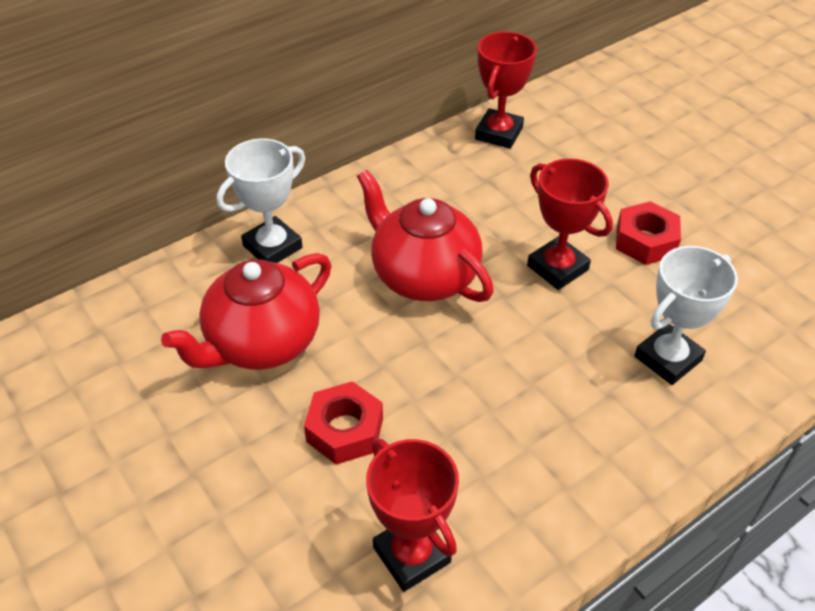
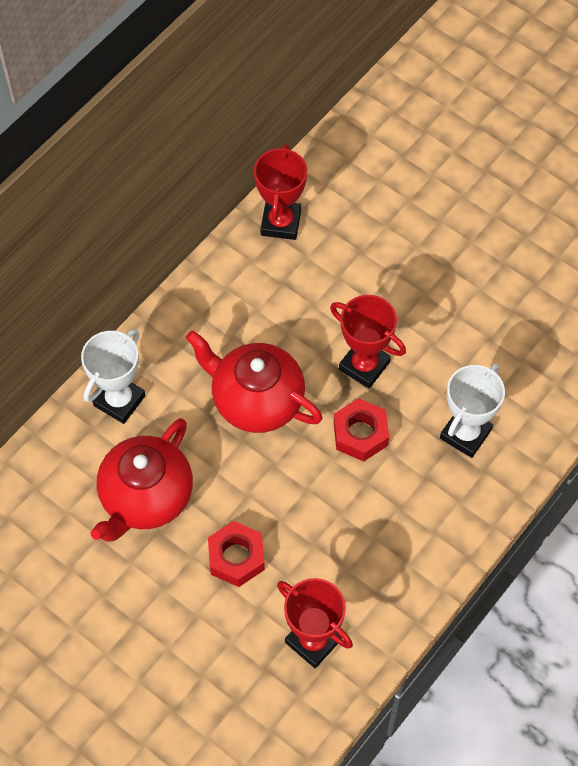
camera: 15 degrees left, 15 degrees up
(645, 241) = (431, 320): red nut -> red nut (360, 434)

